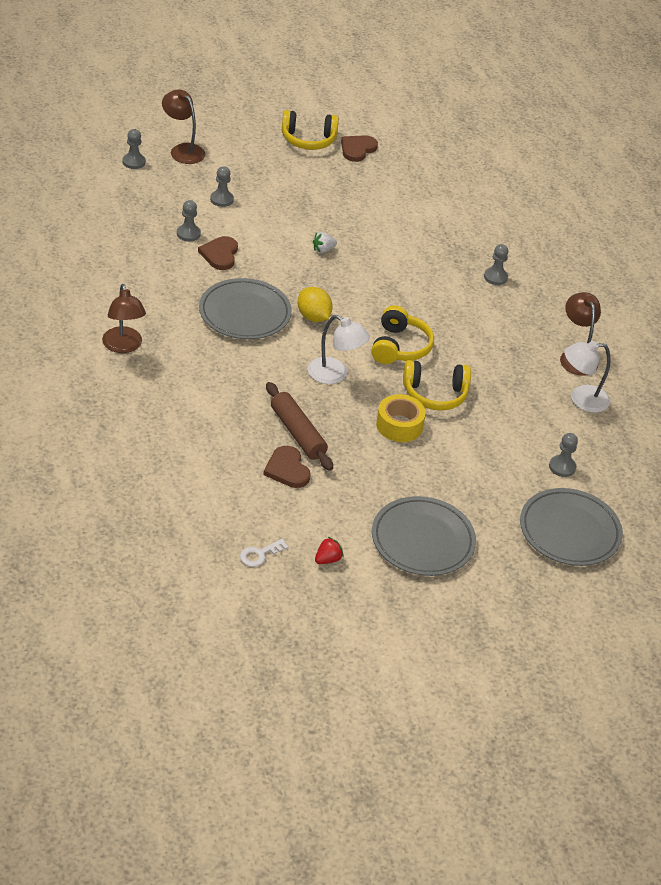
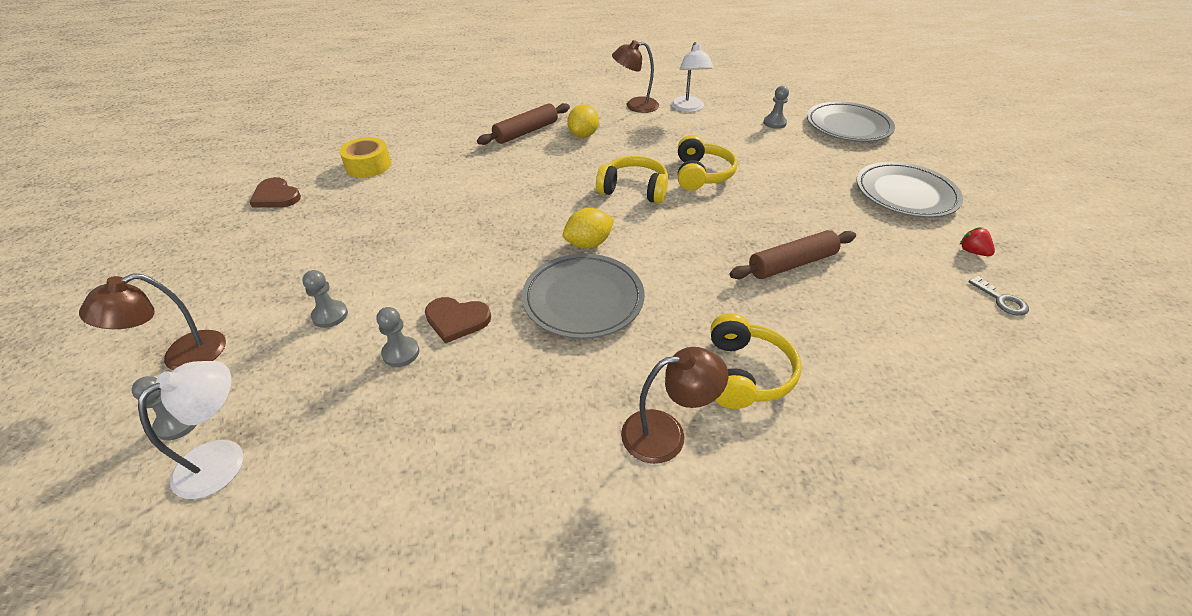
camera: 80 degrees left, 0 degrees up
(259, 555) = (1001, 300): white key -> grey key
(287, 469) = (854, 274): brown heart -> none
(308, 140) = (233, 232): yellow headphones -> yellow headphones (746, 373)
(323, 250) = (464, 230): white strawberry -> none
(335, 375) = (687, 233): white lamp -> white lamp (223, 458)
(399, 425) = (753, 197): yellow tape -> yellow tape (368, 165)
(495, 277) = (526, 132): grey pawn -> brown rolling pin
(497, 316) = (583, 135): none -> yellow lemon

